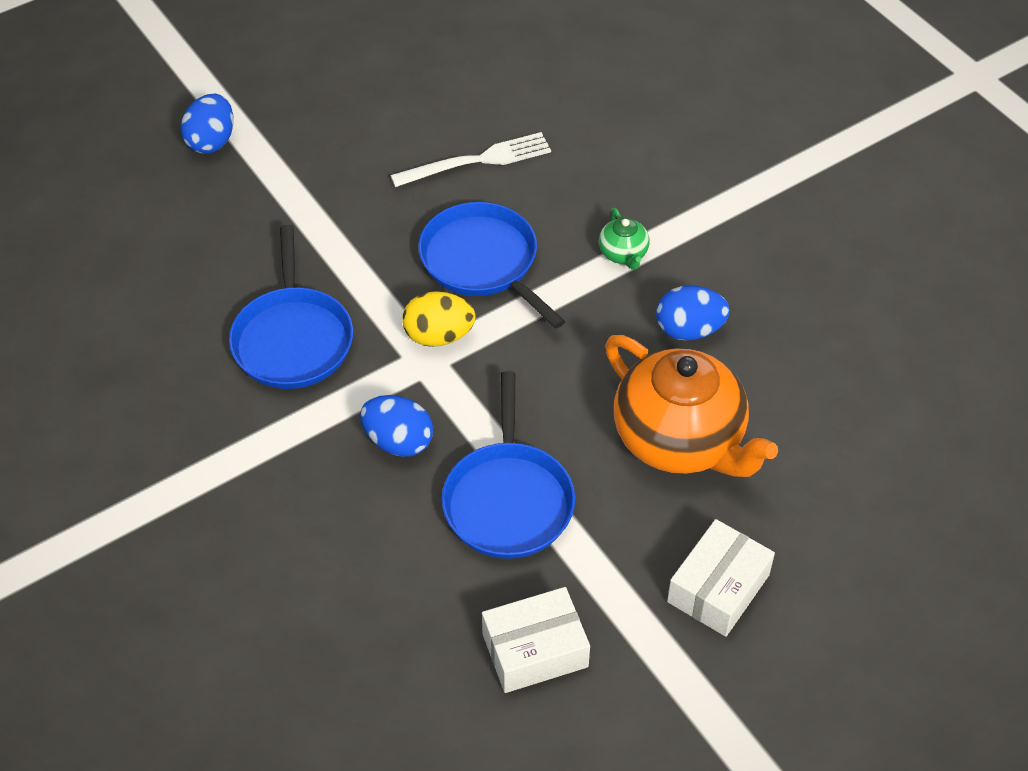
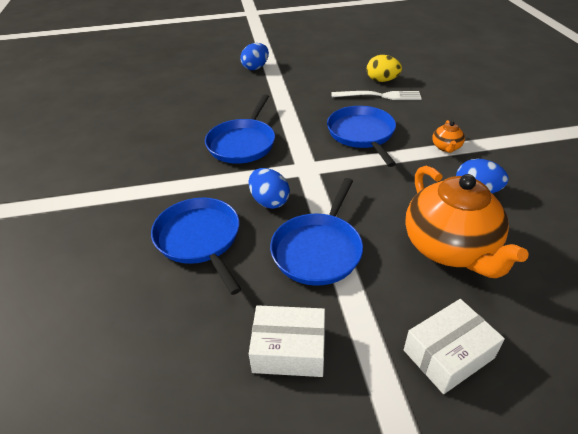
camera: 25 degrees right, 10 degrees down
(330, 539) = (199, 239): none -> blue pan
(439, 336) = (320, 159): yellow egg -> yellow egg (382, 80)
(623, 254) = (446, 147): green teapot -> orange teapot

